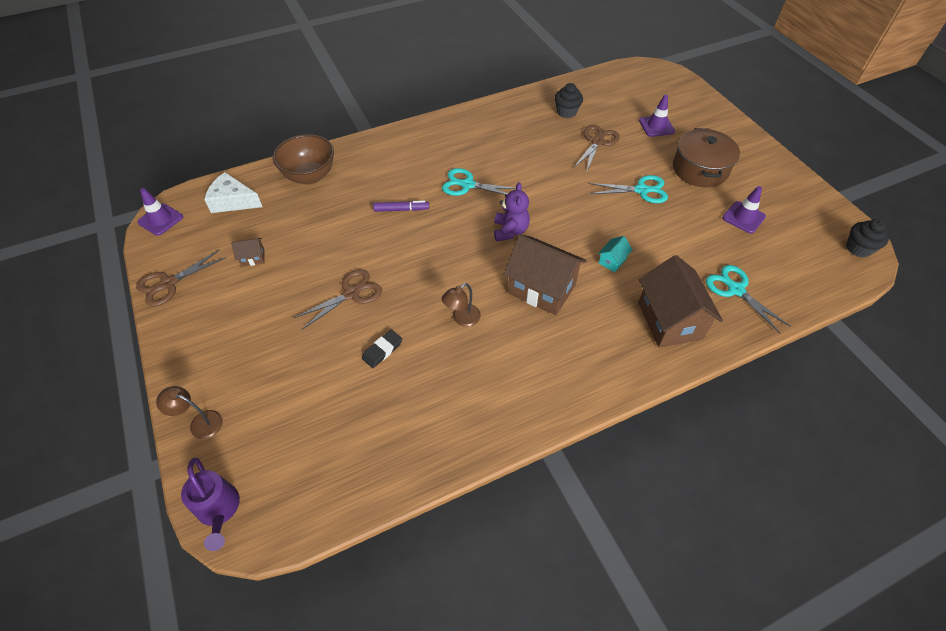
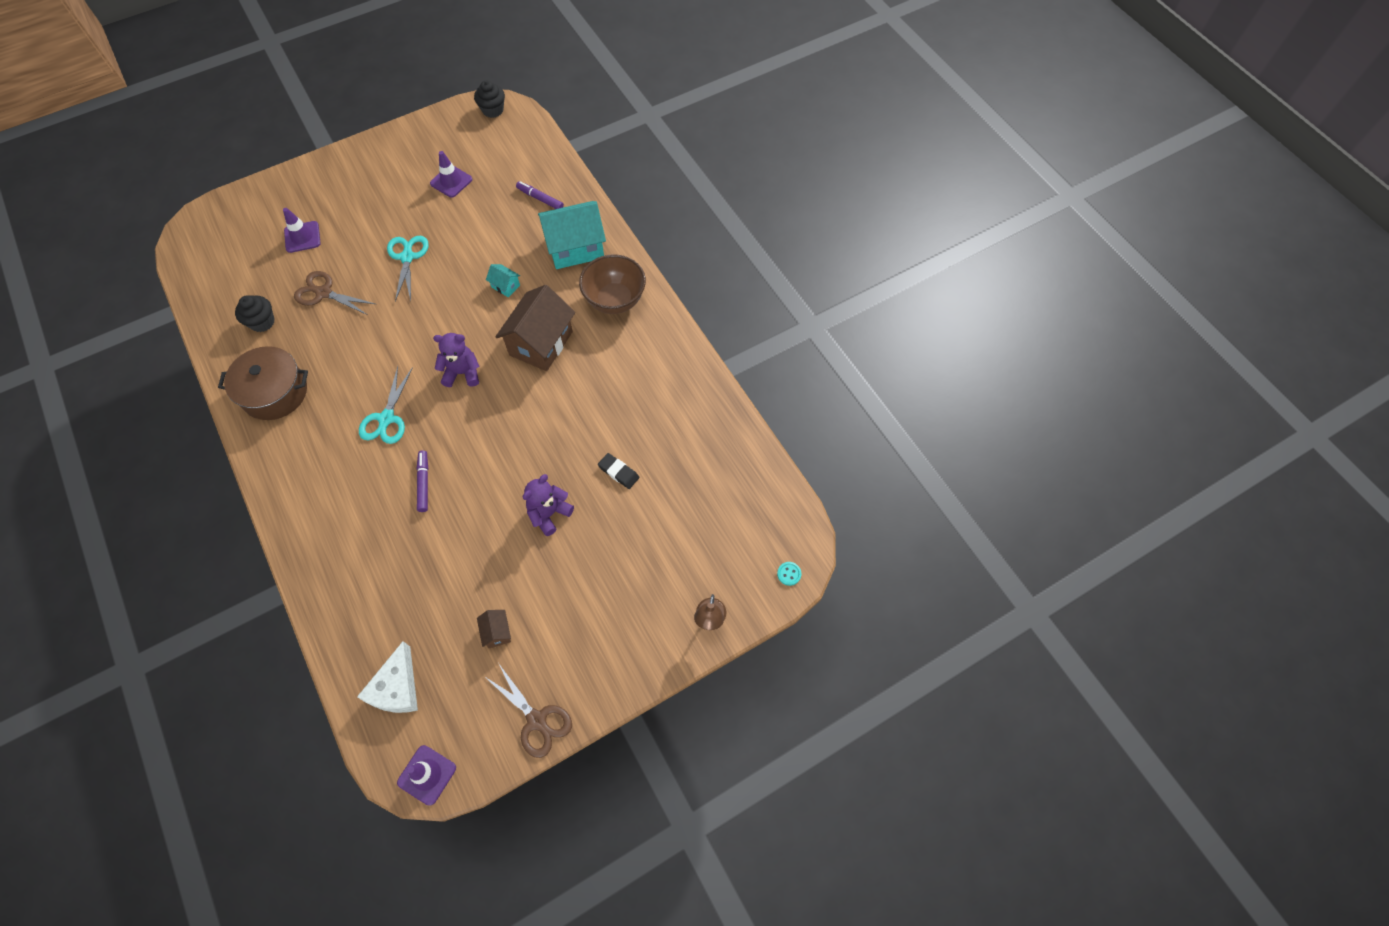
camera: 95 degrees left, 10 degrees up
(219, 511) = (789, 574): purple watering can -> turquoise button
(310, 176) = (356, 601): brown bowl -> brown bowl (615, 300)
(351, 294) = (549, 513): brown scissors -> purple teddy bear
(462, 319) = (579, 408): brown lamp -> none
(669, 320) = (575, 248): brown house -> turquoise house
(700, 169) = (379, 206): brown pot -> brown pot (275, 392)
(735, 290) = (540, 199): turquoise scissors -> purple marker

